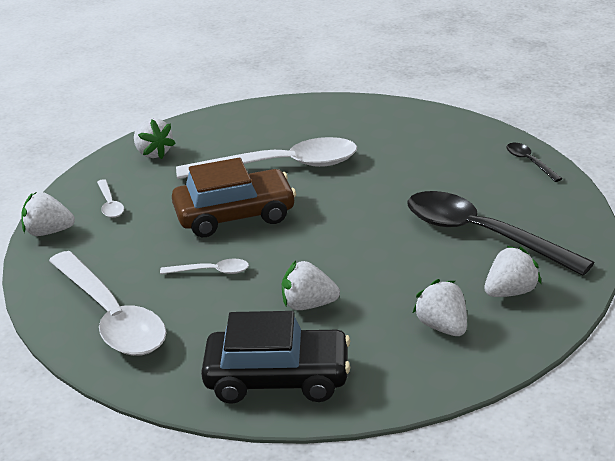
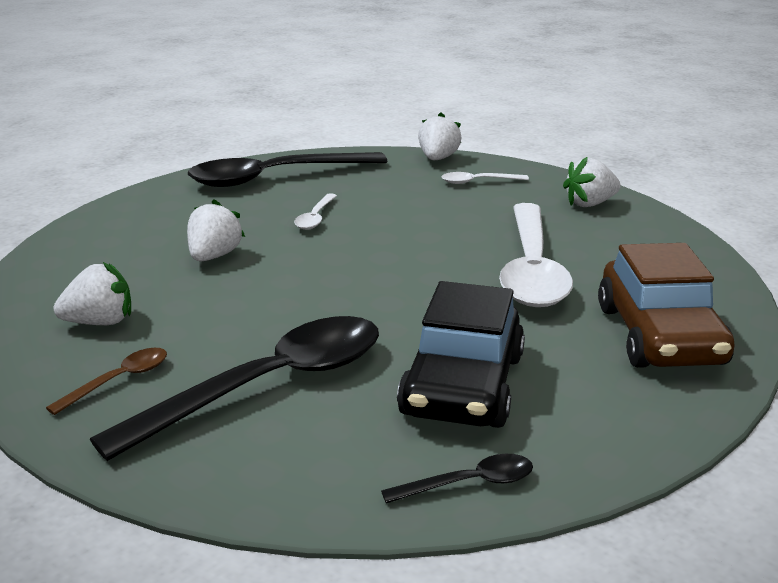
camera: 100 degrees right, 5 degrees down
(111, 317) = (274, 177): white spoon -> black spoon
(235, 215) = (421, 235): brown car -> brown car (659, 336)
(277, 379) = (114, 233): black car -> black car (462, 385)
(510, 292) = (119, 380): white strawberry -> brown spoon

